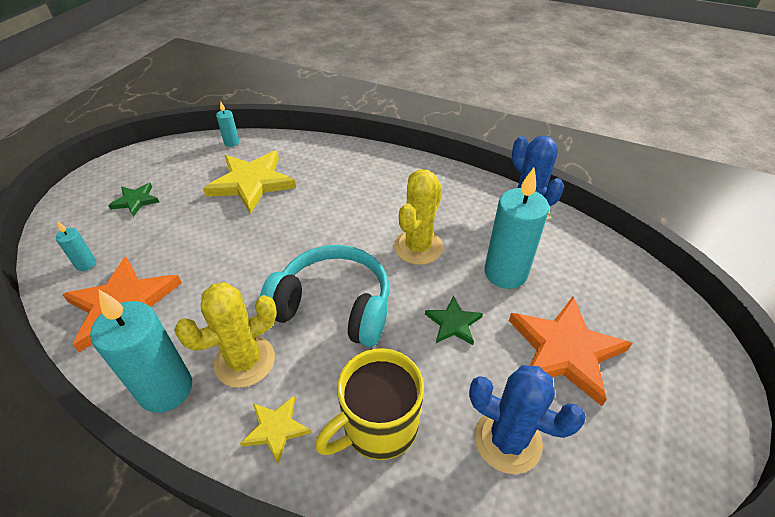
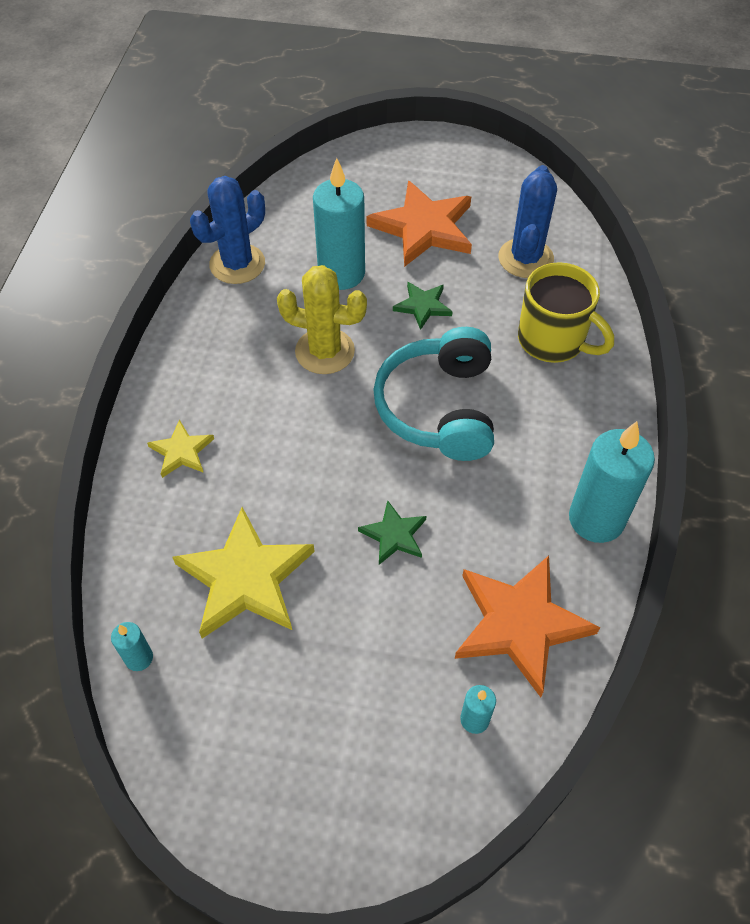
camera: 105 degrees left, 10 degrees up
(136, 201) = (328, 733): green star -> green star (394, 535)
(245, 361) = (536, 463): yellow cactus -> none
(276, 429) = (590, 412): yellow star -> yellow star (182, 451)

